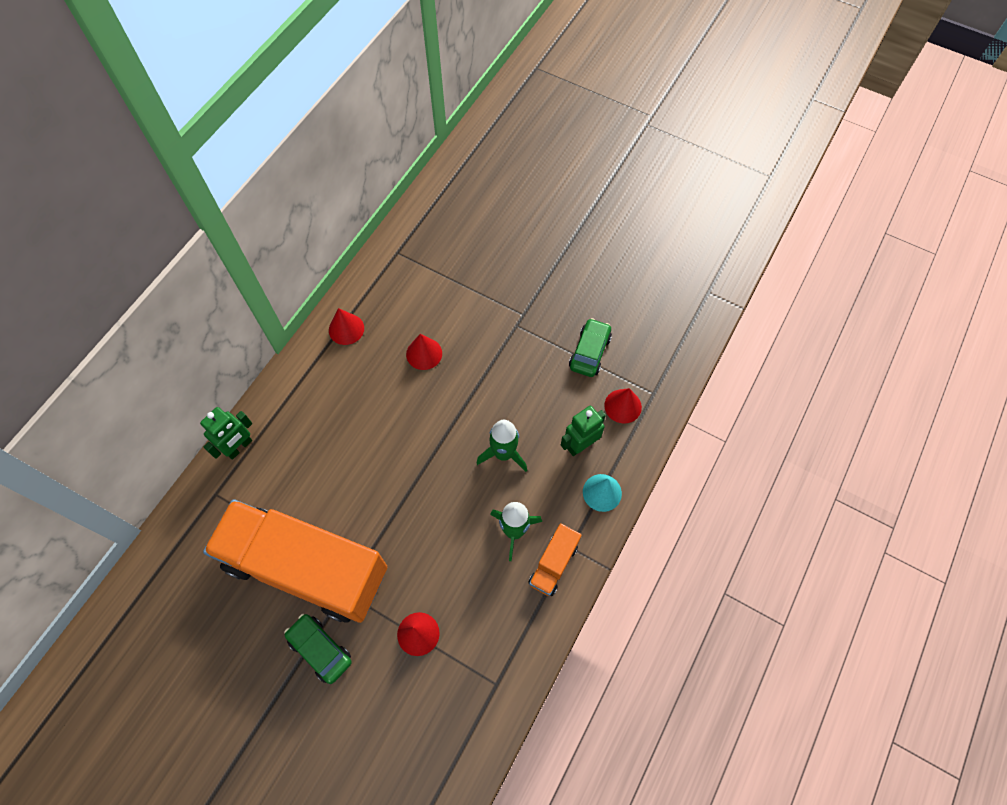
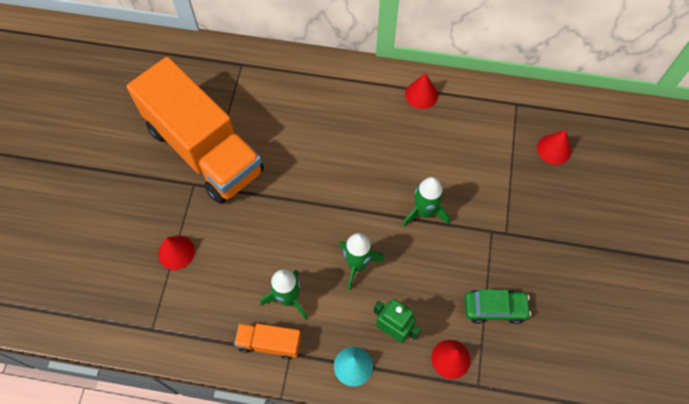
camera: 70 degrees right, 0 degrees up
(239, 447) = (285, 63): green robot -> none
(306, 568) = (204, 150): orange truck -> orange truck turned 135 degrees clockwise
(320, 649) = (144, 185): green car -> none
(424, 353) = (426, 163): red cone -> red cone (554, 149)
(474, 374) = (424, 212): none -> green rocket

